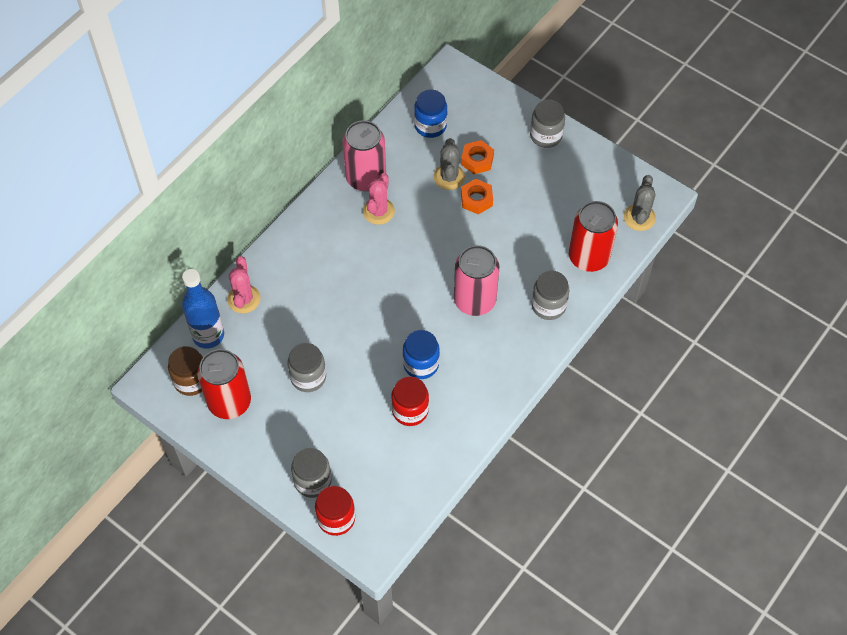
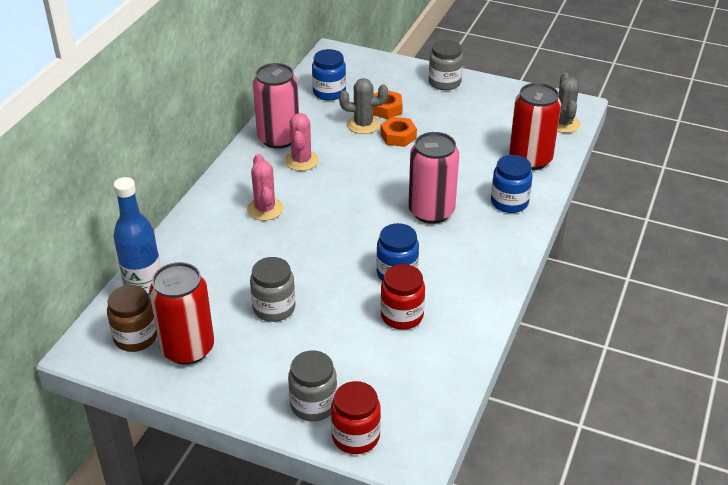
camera: 15 degrees left, 20 degrees down
(244, 299) = (178, 254): pink cactus -> pink cactus (265, 209)
(449, 177) = (363, 125): grey cactus -> grey cactus turned 75 degrees counterclockwise
(548, 305) = (509, 202): grey jar -> blue jar

